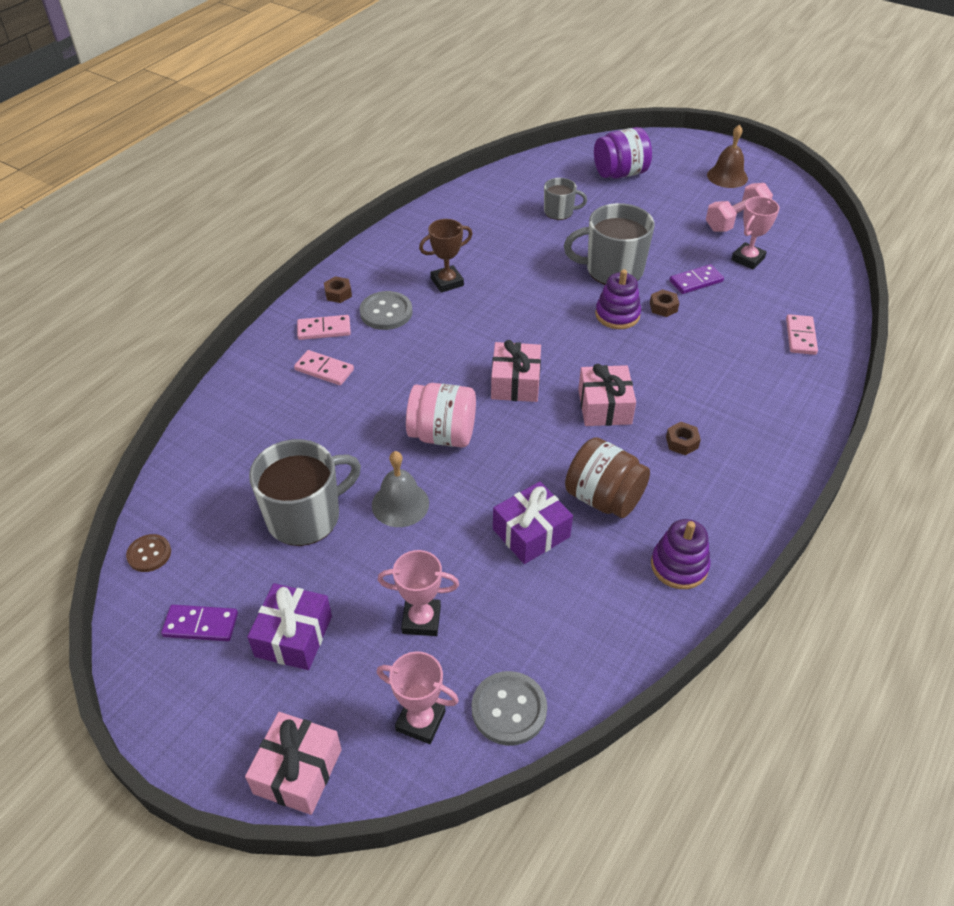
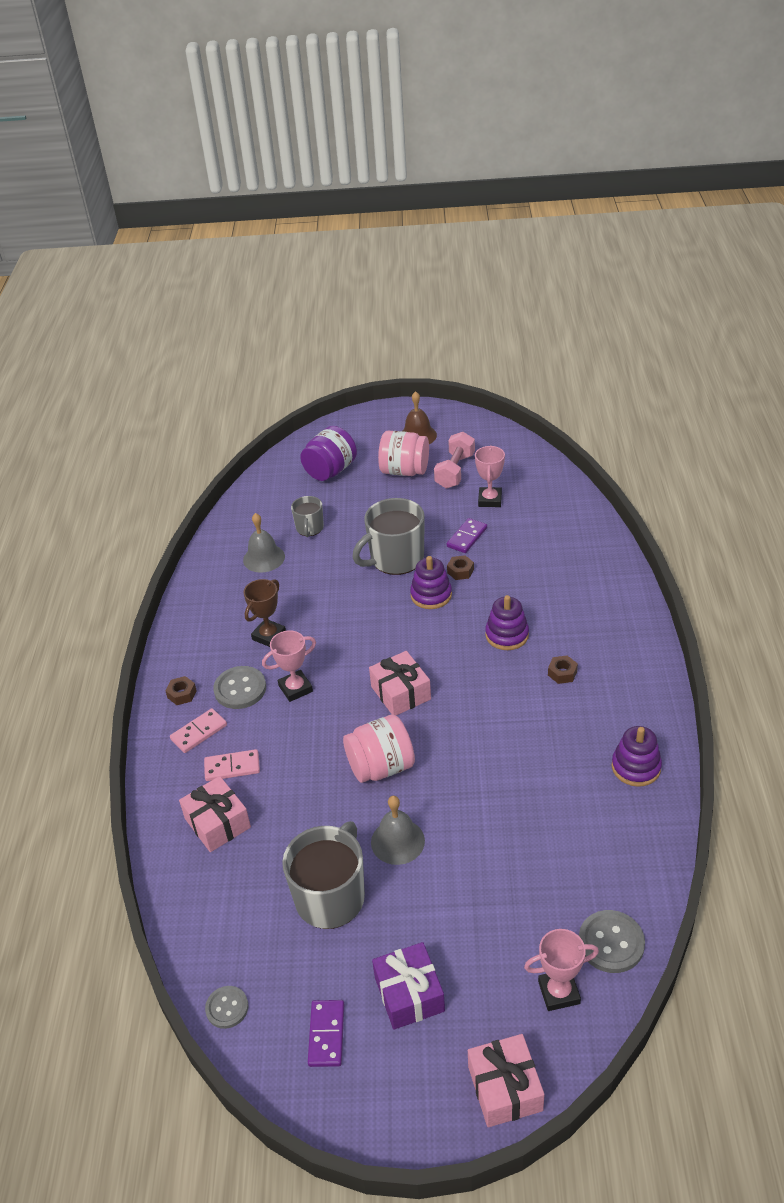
camera: 30 degrees left, 5 degrees down
(149, 554) = (227, 1008): brown button -> grey button
(200, 625) = (326, 1034): purple domino -> purple domino turned 60 degrees counterclockwise
(421, 620) = (493, 919): pink trophy -> pink trophy (295, 688)
(499, 219) = (264, 558): none -> grey bell
(531, 533) = (515, 805): purple gift -> none
(559, 212) = (309, 528): grey mug -> grey mug turned 120 degrees clockwise
(603, 498) = (543, 747): brown jar -> none
(604, 406) = (484, 675): pink gift -> pink gift (217, 823)
(658, 382) = (507, 635): none -> purple stacking toy
(687, 201) = (404, 471): none -> pink jar
(800, 336) = (577, 545): pink domino -> none

